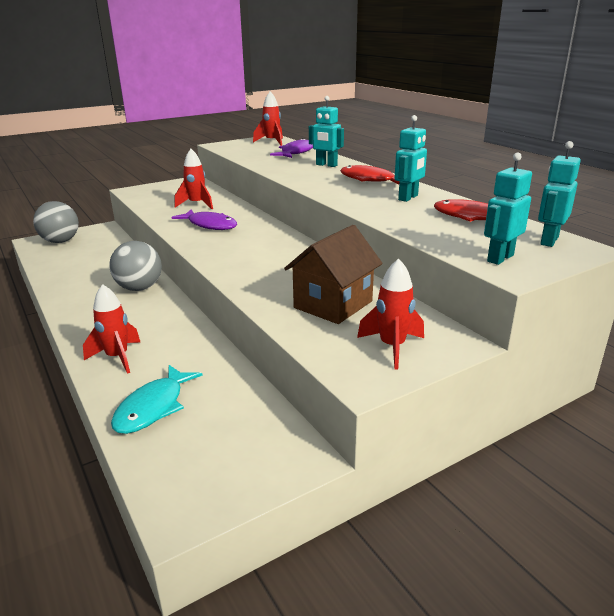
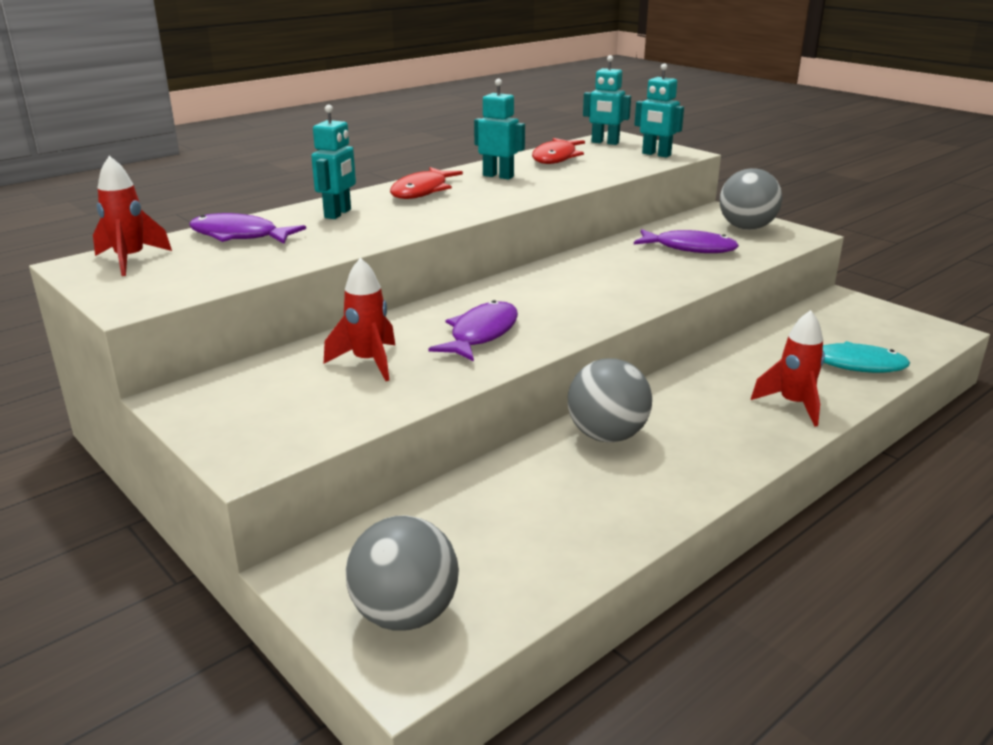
camera: 100 degrees left, 0 degrees up
(333, 304) = (690, 248): brown house -> purple fish
(392, 347) = (746, 228): red rocket -> grey ball

